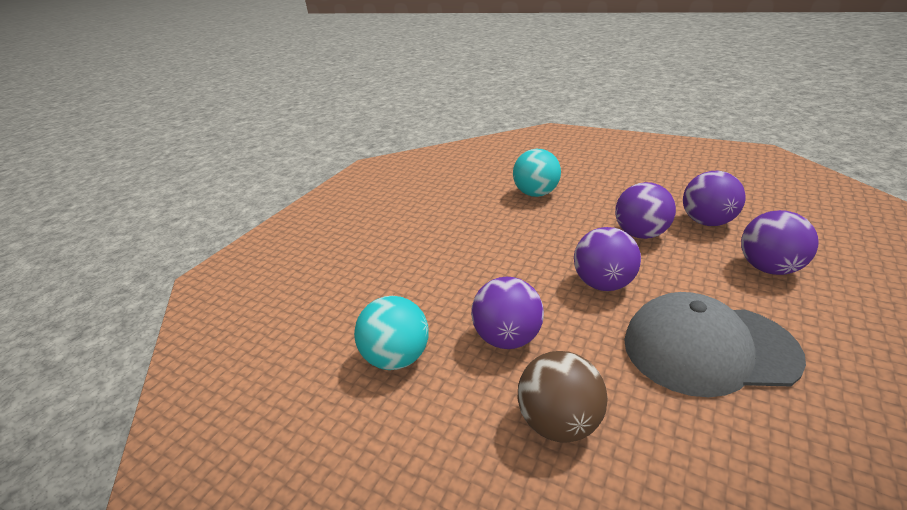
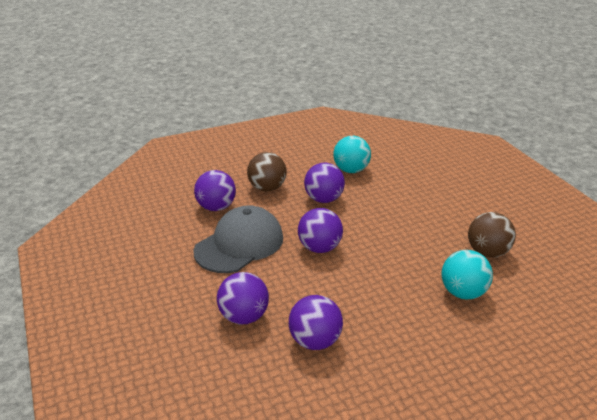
camera: 125 degrees right, 0 degrees up
(464, 202) = (487, 252): none -> brown ball
(641, 234) = (343, 298): purple ball -> purple ball (216, 207)

